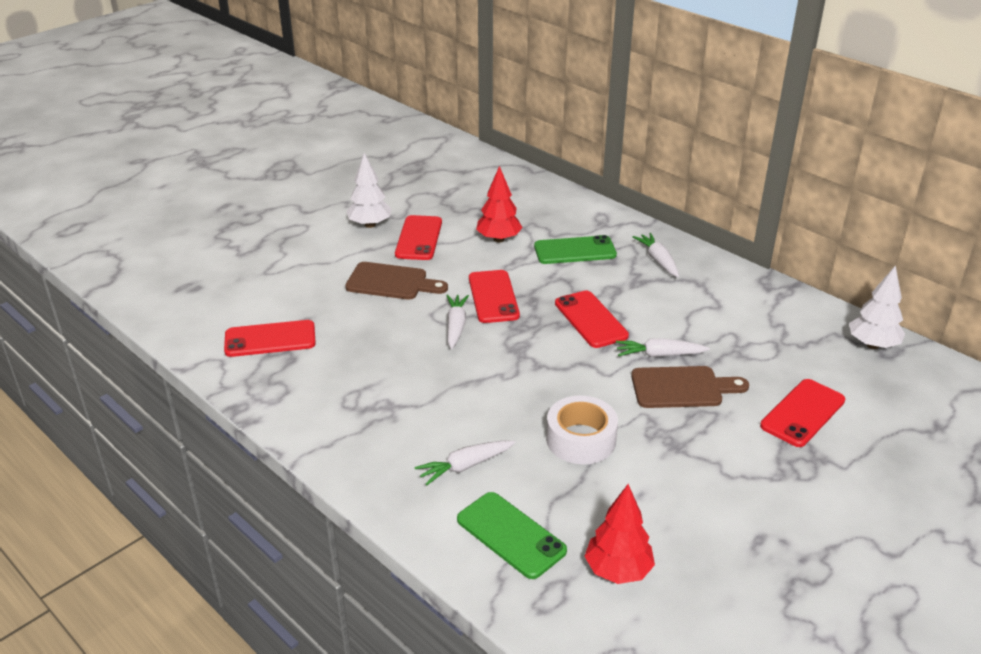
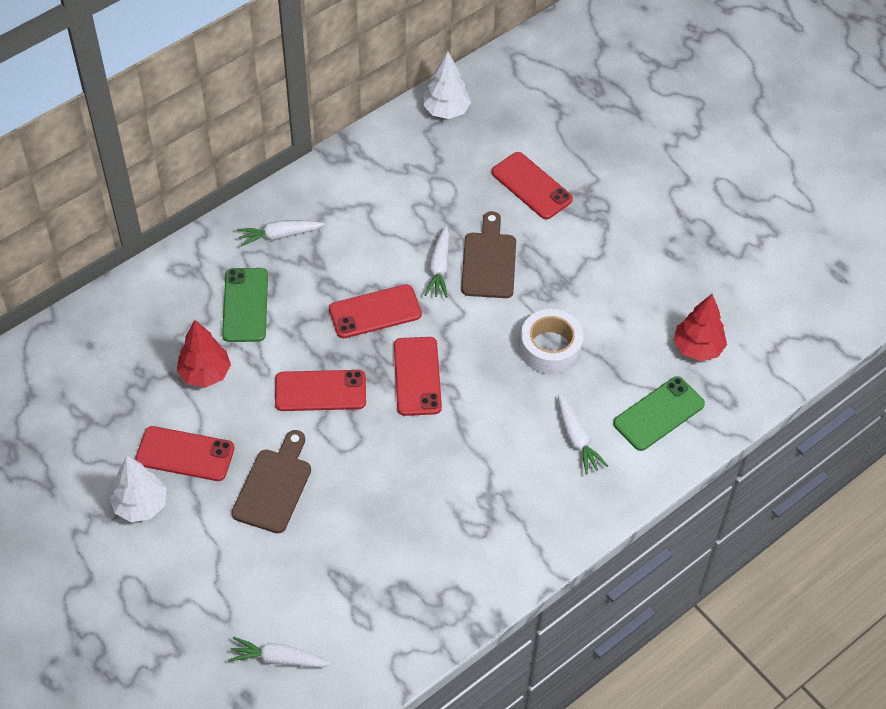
camera: 85 degrees left, 20 degrees up
(270, 339) = (364, 607): red phone -> red phone (417, 376)
(456, 326) = (368, 430): white carrot -> white carrot (279, 659)

